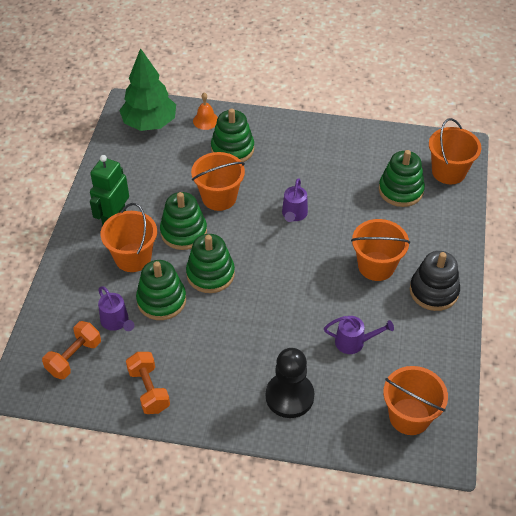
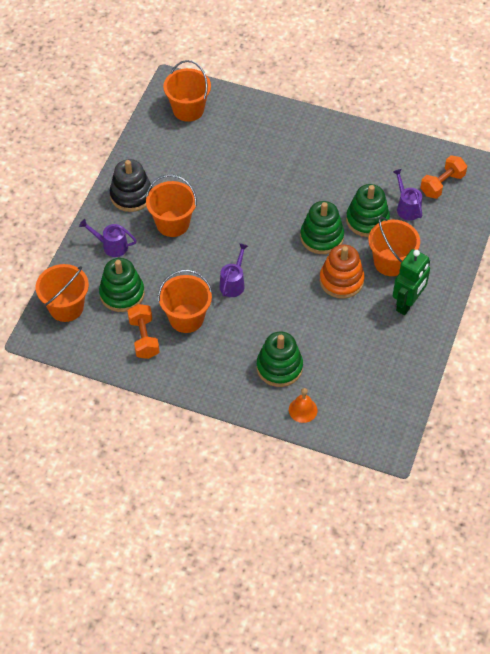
camera: 170 degrees left, 5 degrees up
(149, 123) = (365, 415): green tree -> none
(149, 390) = (382, 153): orange dumbbell -> orange dumbbell (144, 338)
(183, 232) = (341, 280): green stacking toy -> orange stacking toy
(219, 197) = (302, 312): orange bucket -> orange bucket (186, 318)
(289, 396) = (274, 134): black pawn -> none
(354, 342) = (212, 165): purple watering can -> purple watering can (111, 246)

